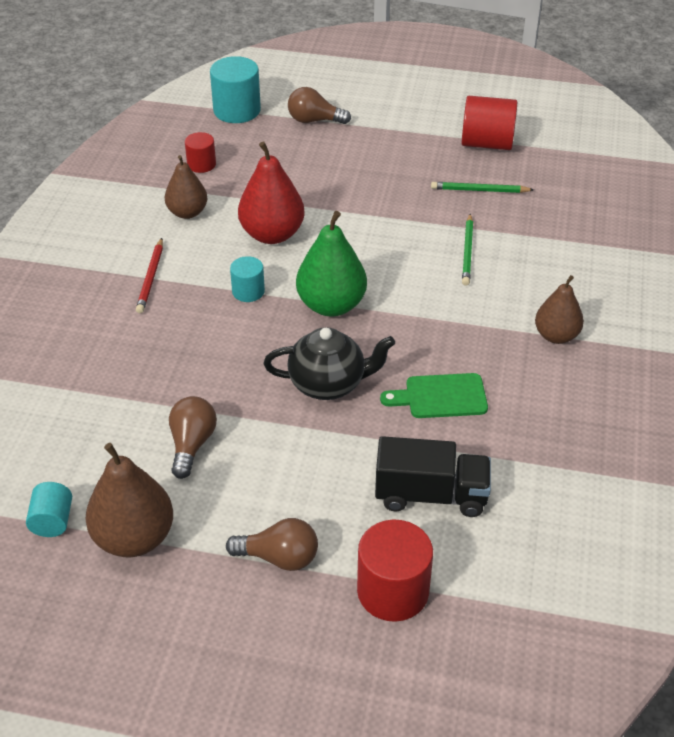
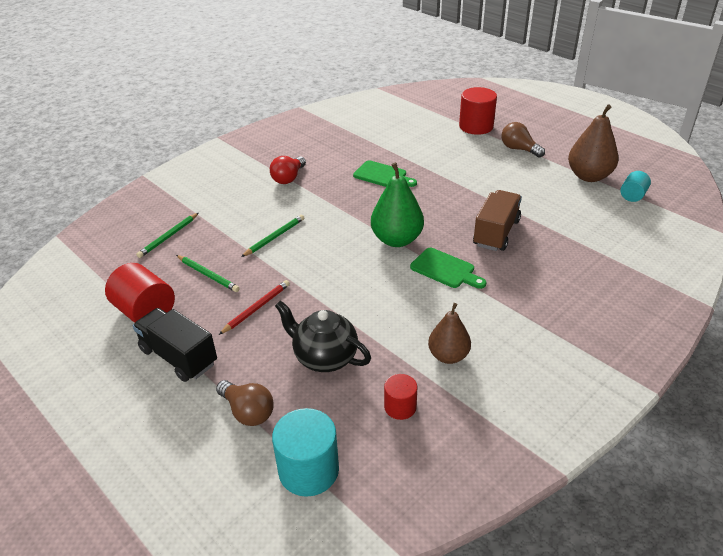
camera: 145 degrees left, 5 degrees down
(151, 278) = (512, 308): red pencil -> red pencil (256, 308)
(192, 444) = (537, 201): brown light bulb -> none
(220, 365) = (496, 233): none -> brown truck
(248, 291) = (445, 269): turquoise cylinder -> green cutting board
(272, 234) = (393, 305): red pear -> none
(328, 384) = (438, 201): black teapot -> black teapot (324, 357)
(431, 495) = (429, 145): black truck -> black truck (178, 357)
(556, 336) = (288, 178): brown pear -> red light bulb
(575, 207) = (168, 237): none -> green pencil

